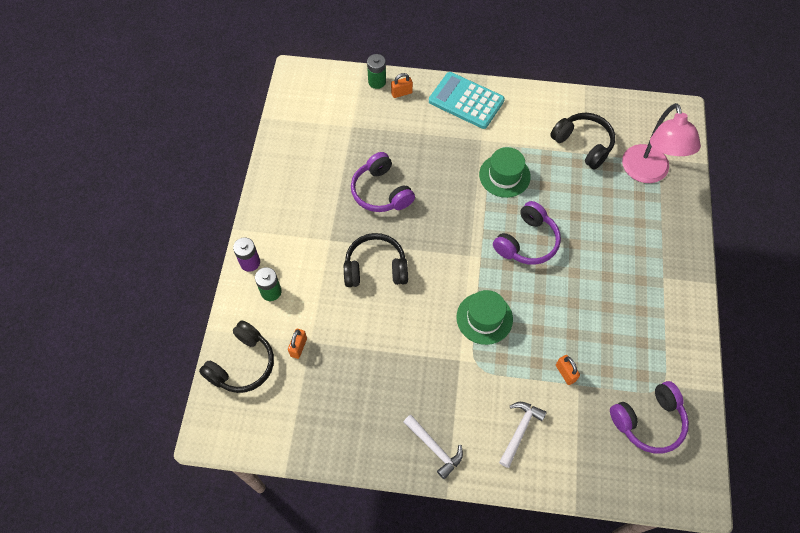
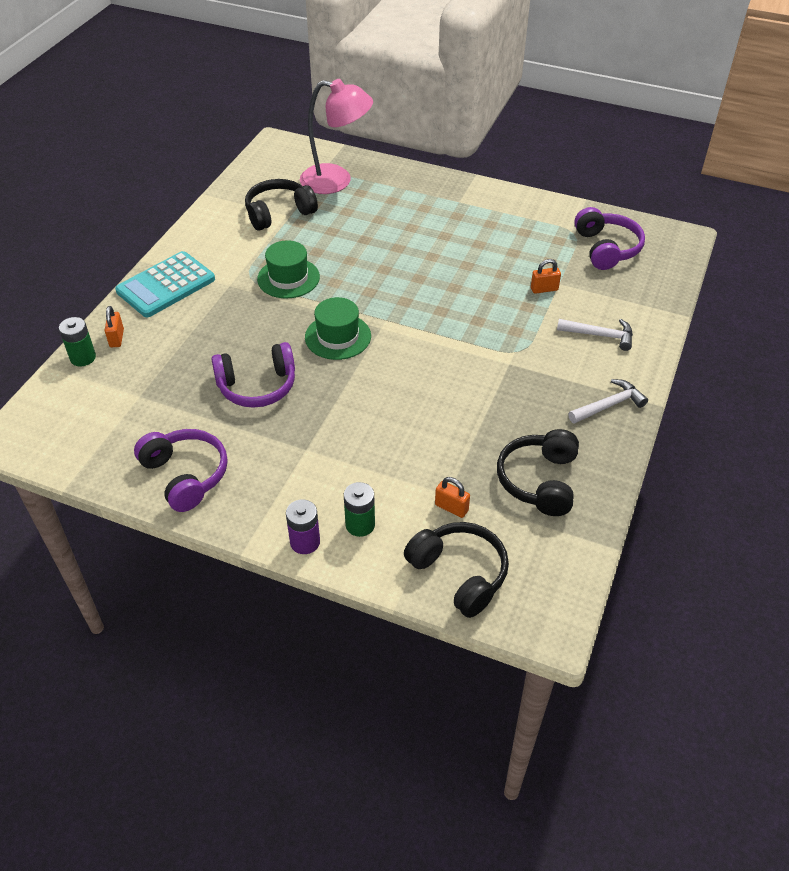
camera: 75 degrees left, 15 degrees down
(375, 268) = (365, 412): black headphones -> black headphones (539, 481)
(484, 318) = (464, 333): green hat -> green hat (338, 337)
(520, 430) = (600, 335): white hammer -> white hammer turned 150 degrees clockwise
(527, 242) = (382, 280): purple headphones -> purple headphones (186, 475)

